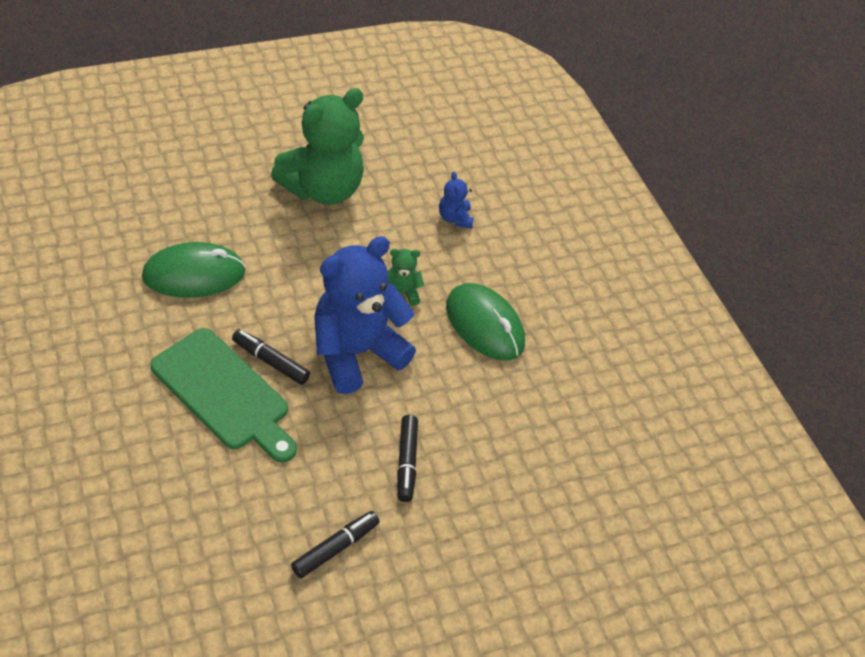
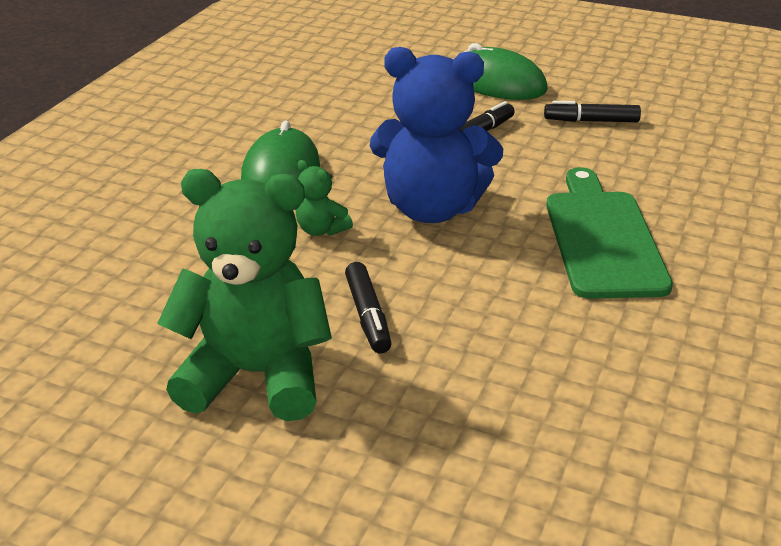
camera: 130 degrees left, 15 degrees down
(194, 274) = (540, 359): green mouse -> green mouse (497, 83)
(270, 361) = (528, 240): black marker -> black marker (367, 316)
(455, 218) = (157, 261): blue teddy bear -> none

